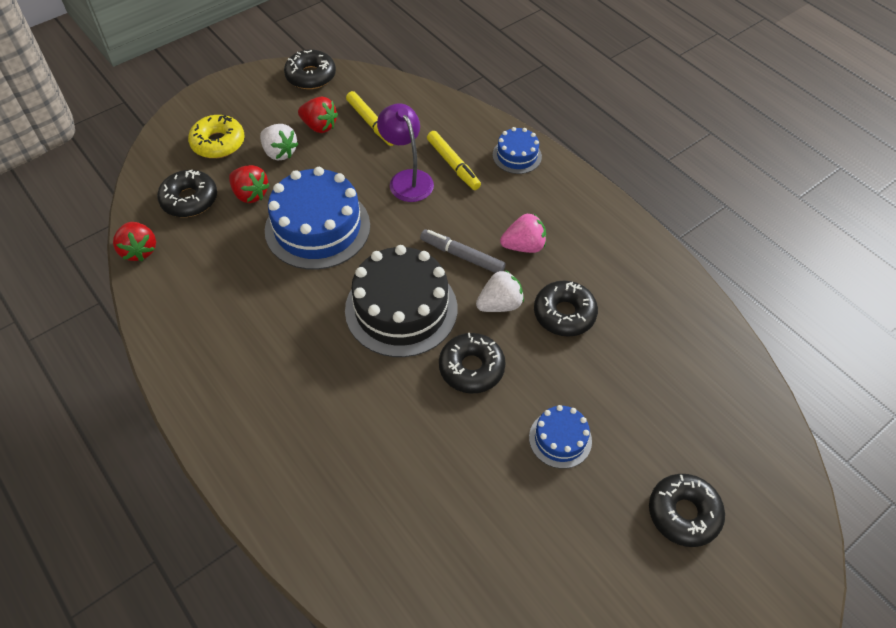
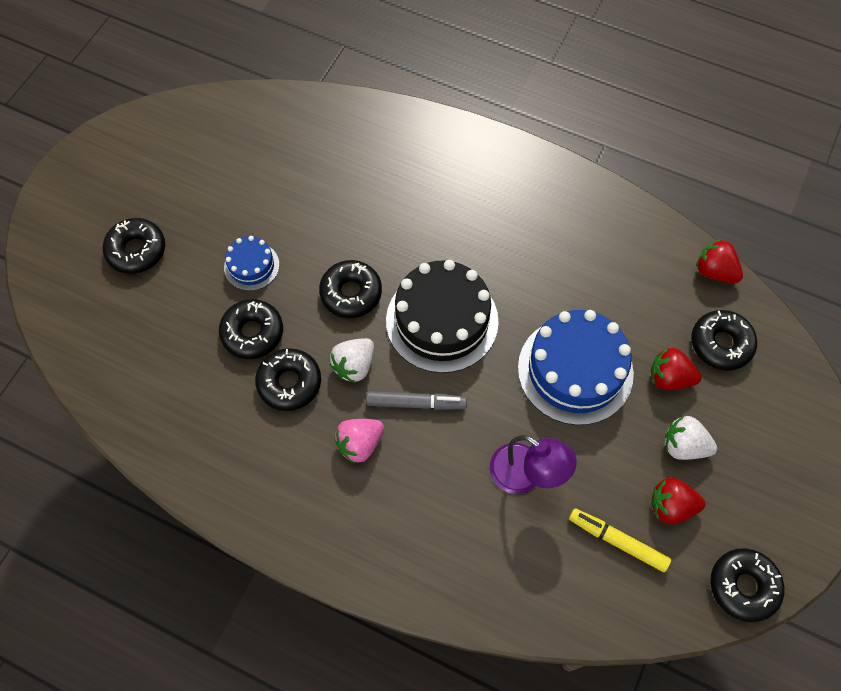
camera: 155 degrees right, 10 degrees up
(218, 143) = (757, 427): yellow donut -> none
(453, 165) = (488, 521): yellow marker -> none
(517, 155) = (422, 572): blue cake -> none
(583, 371) = (252, 333): none -> black donut

